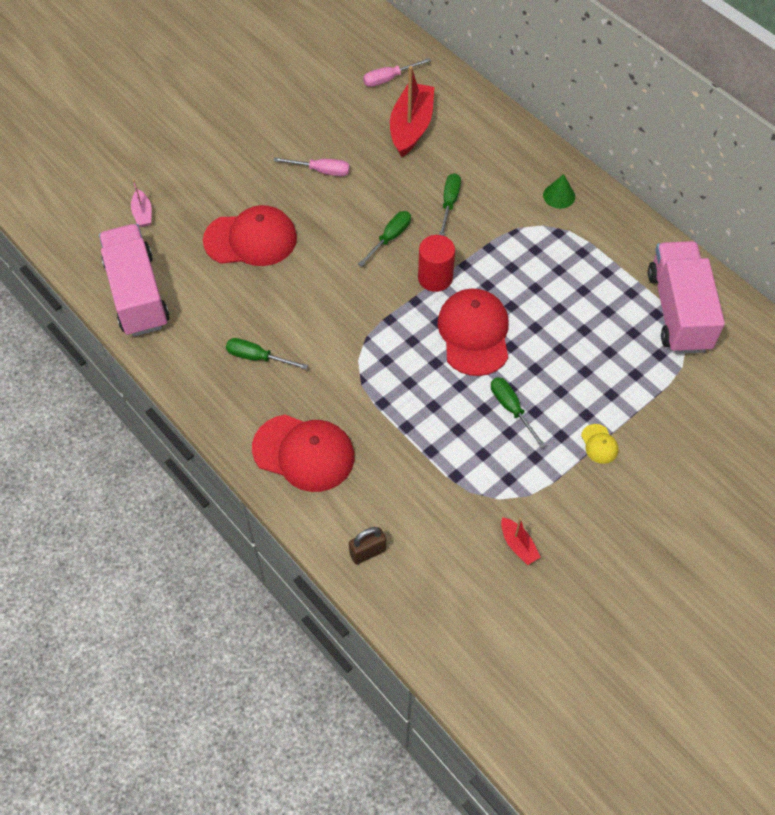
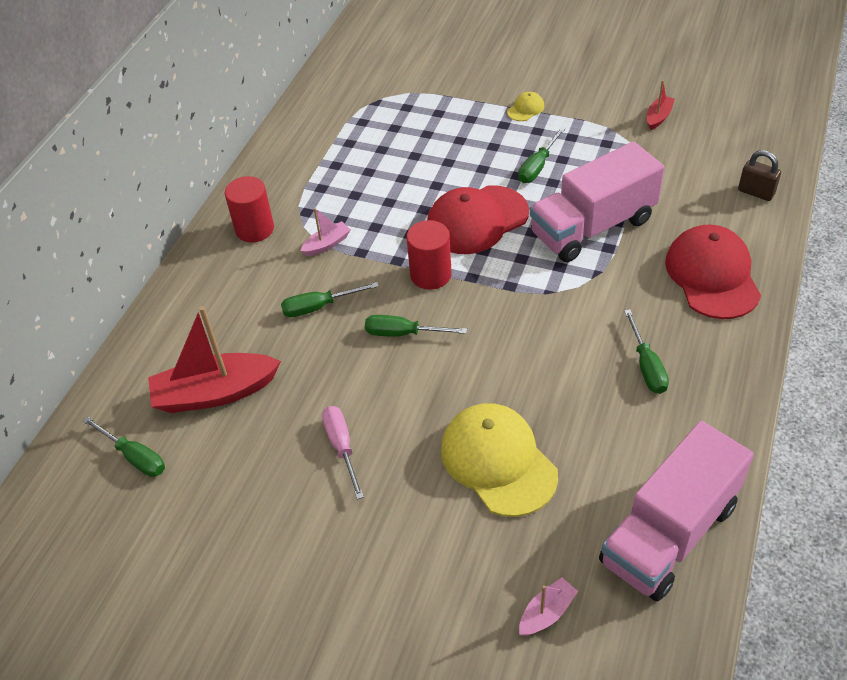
camera: 115 degrees left, 10 degrees down
(251, 239) = (498, 461): red cap -> yellow cap
(389, 79) = (134, 456): pink screwdriver -> green screwdriver
(511, 231) = (327, 244): none -> pink boat
(559, 196) = (254, 229): green cone -> red cylinder
(678, 311) = (350, 111): pink truck -> pink truck (592, 227)

